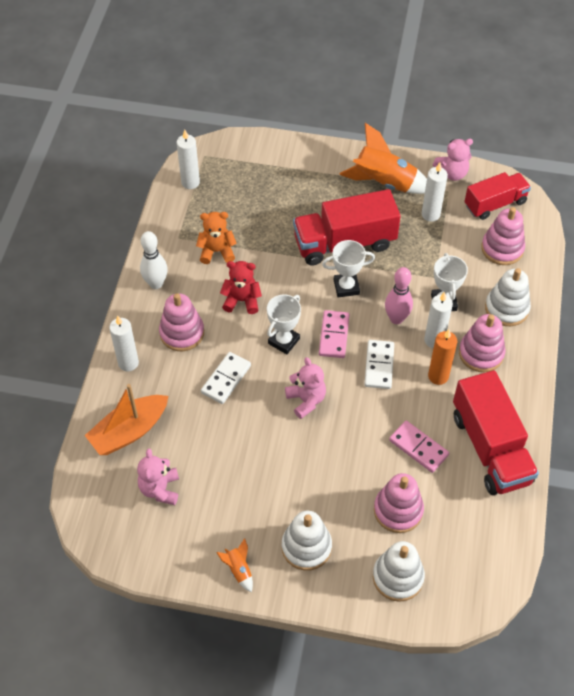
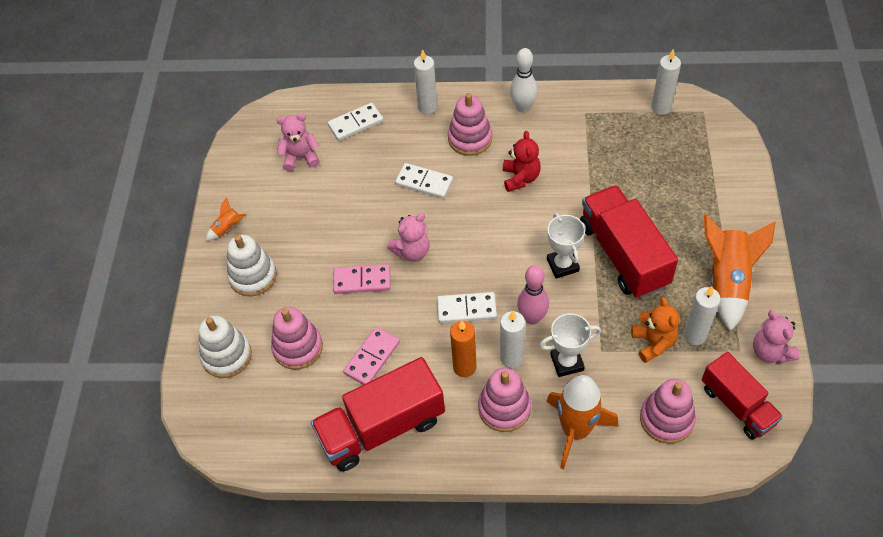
camera: 85 degrees right, 0 degrees up
(129, 431) = (355, 123): orange boat -> white domino
(217, 251) = (577, 146): orange teddy bear -> orange teddy bear (653, 343)
(284, 341) = (479, 221): white trophy -> none
(334, 335) = (496, 263): pink domino -> pink domino (362, 281)
(506, 308) = (575, 431): white stacking toy -> orange rocket

